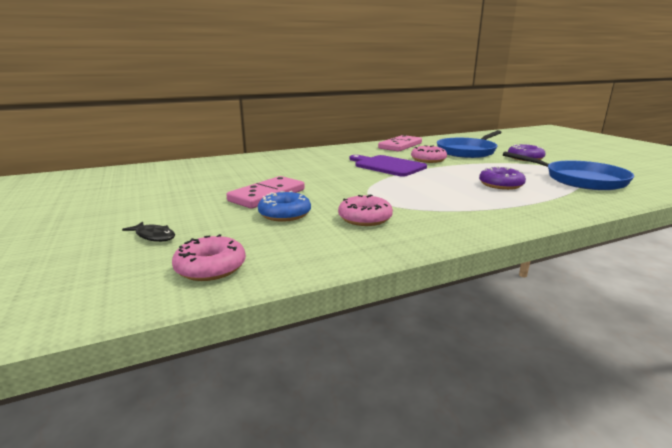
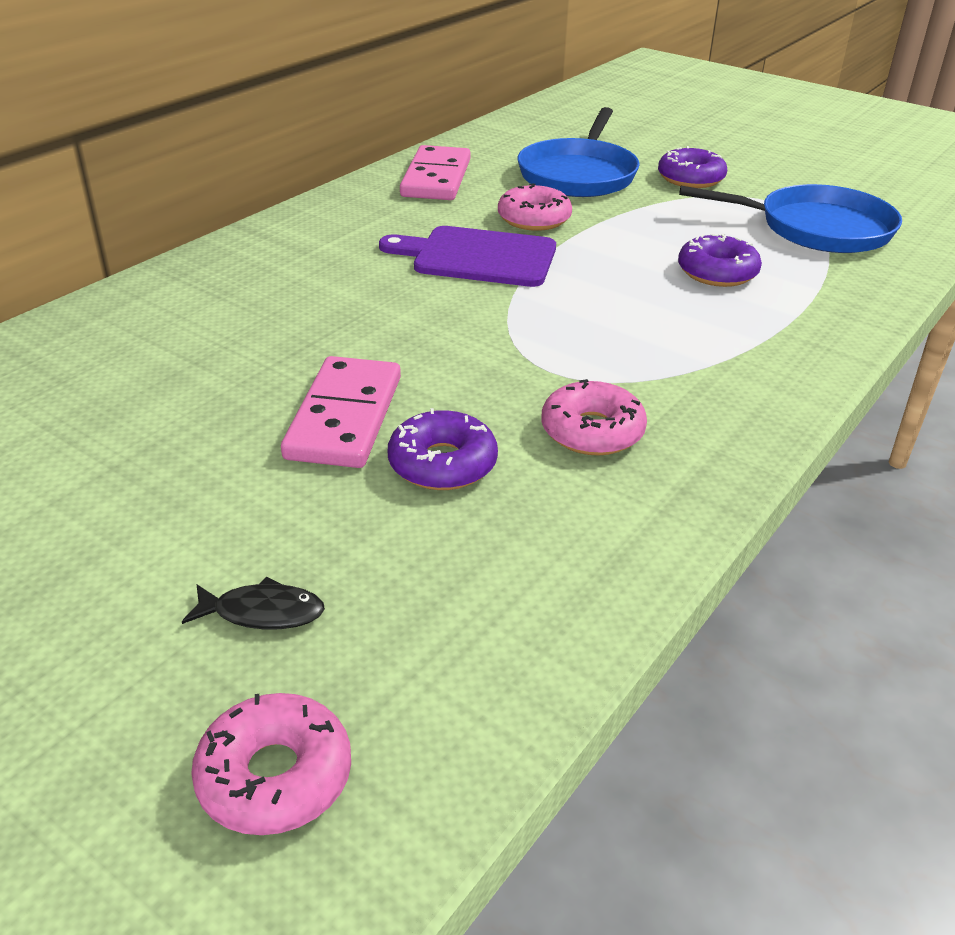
camera: 30 degrees left, 15 degrees up
(210, 267) = (475, 648): pink donut -> pink donut (275, 776)
(285, 214) = (442, 464): blue donut -> purple donut

